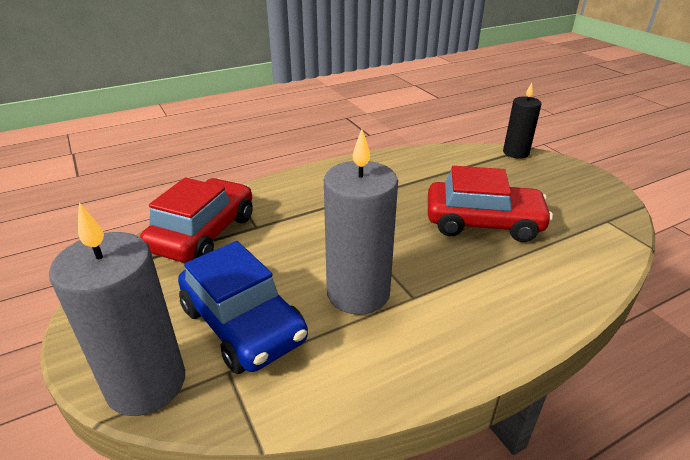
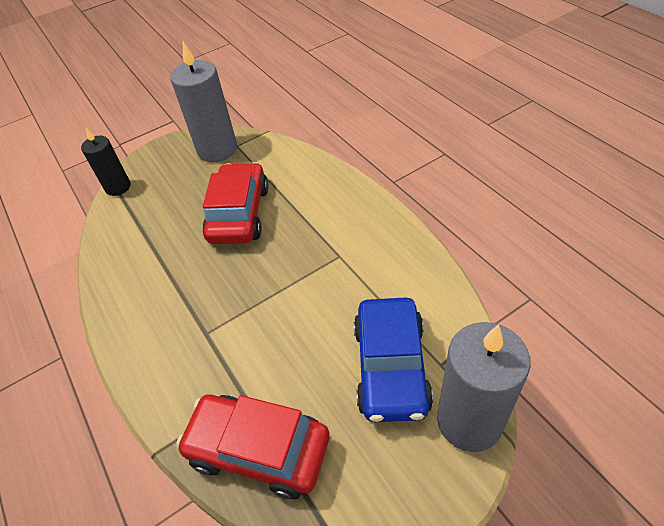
camera: 90 degrees left, 15 degrees up
(243, 324) = (390, 367): blue car -> blue car turned 135 degrees clockwise
(358, 293) = (340, 291): grey candle -> grey candle (217, 149)

